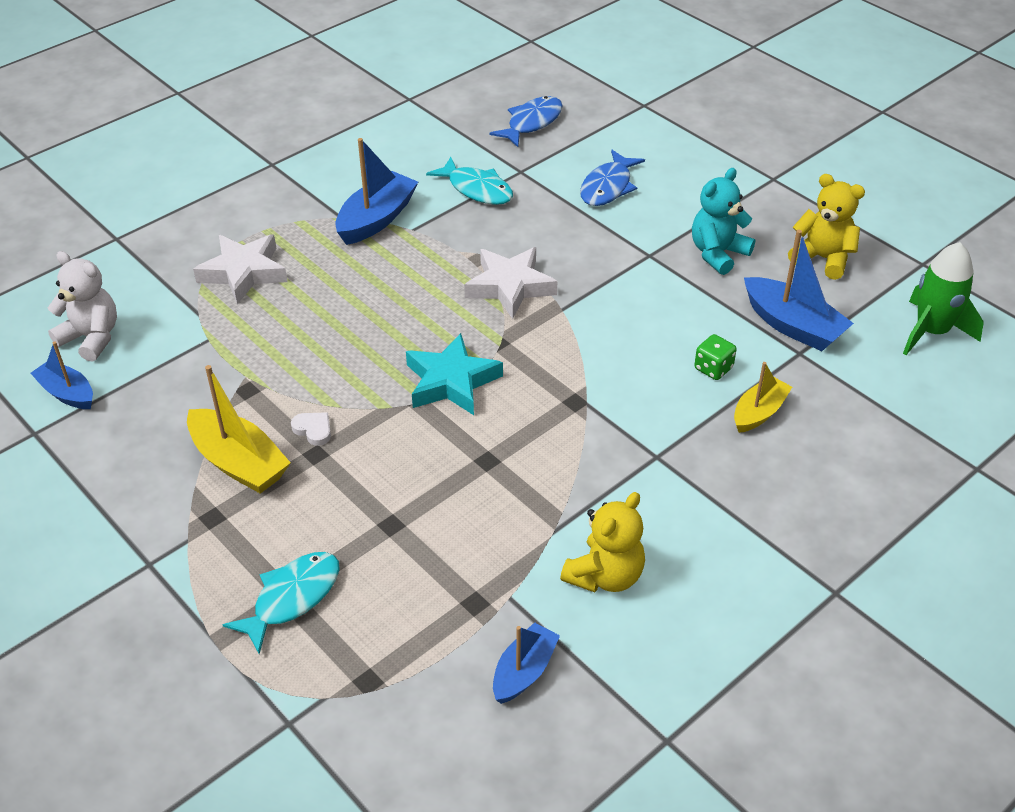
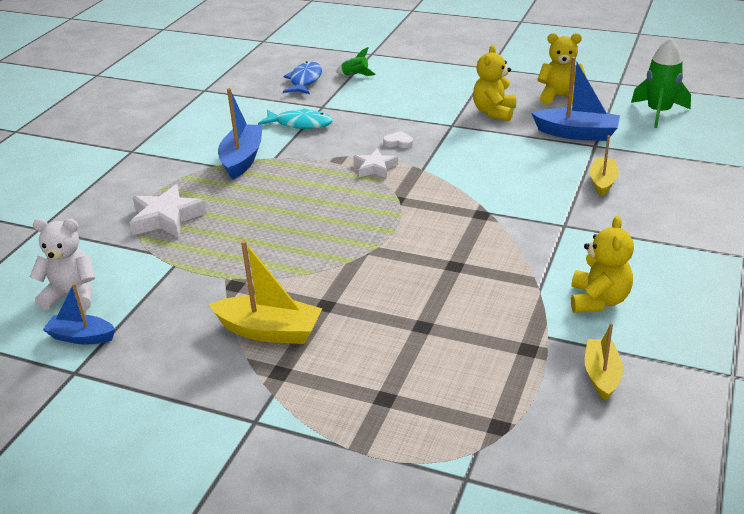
camera: 25 degrees left, 10 degrees down
(292, 598) = (391, 398): turquoise fish -> none
(313, 430) = (309, 291): white heart -> white heart (398, 142)
(451, 381) = (385, 231): turquoise star -> none
(510, 286) = (375, 167): white star -> white star, size x0.63
(524, 671) = (601, 375): blue boat -> yellow boat
(597, 135) = (355, 75): none -> green rocket
(608, 187) = (389, 99): blue fish -> none
(713, 368) = (551, 169): green dice -> none
(718, 253) = (494, 112): turquoise teddy bear -> yellow teddy bear

